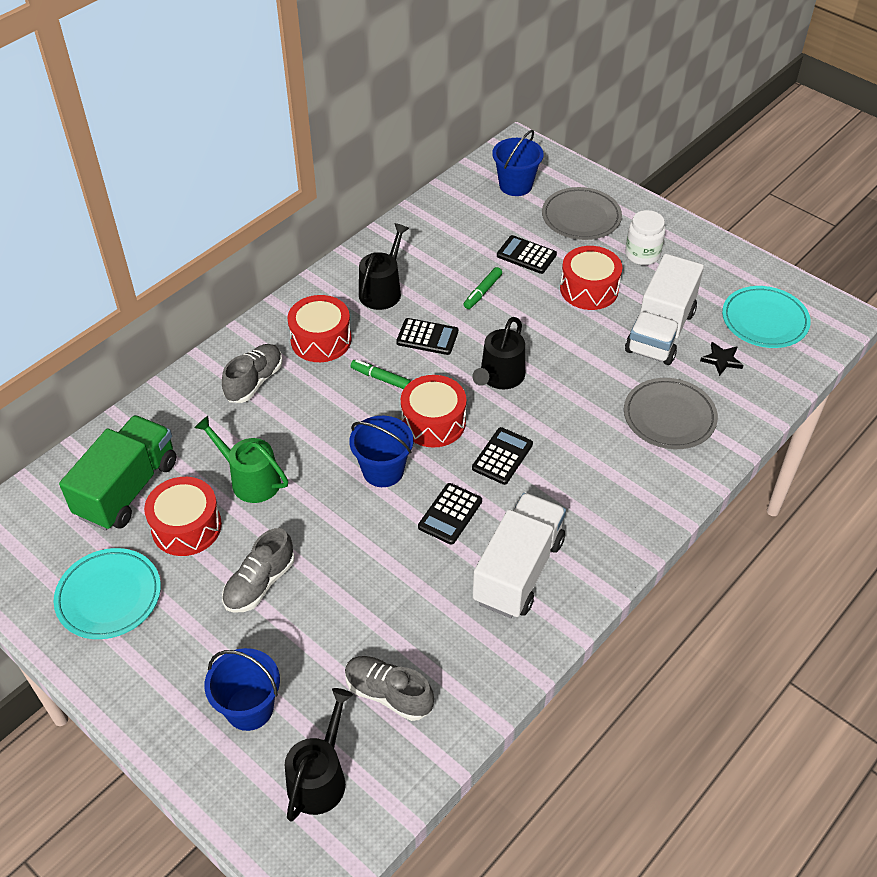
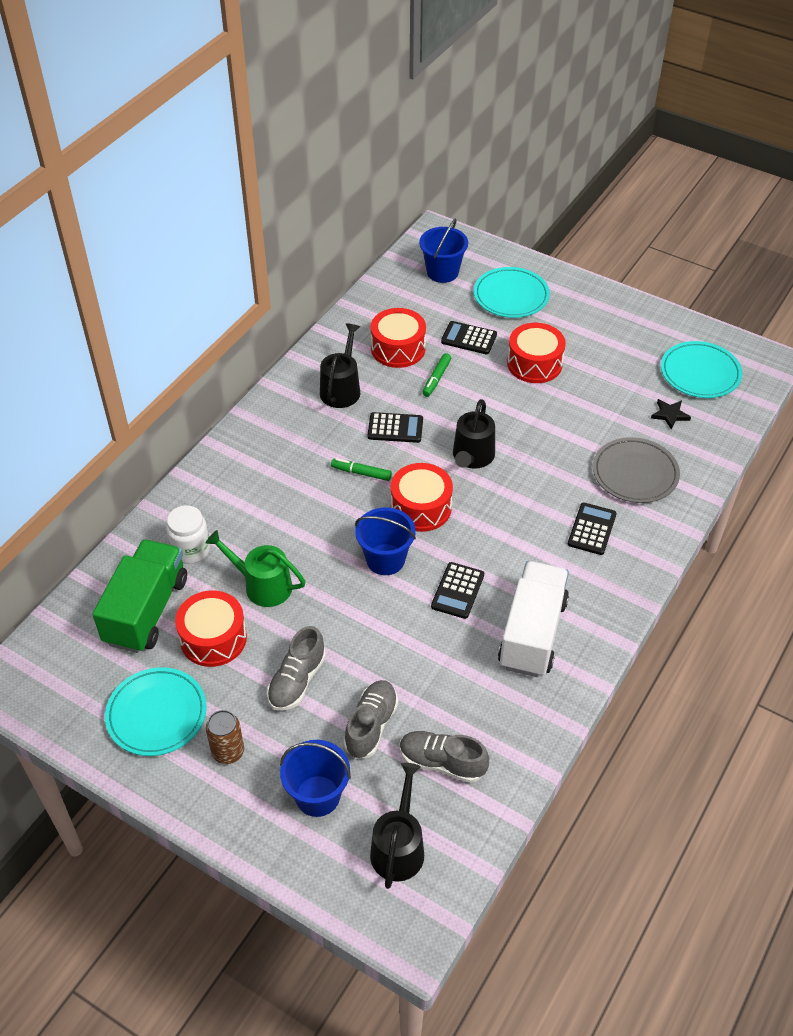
camera: 10 degrees left, 0 degrees up
(170, 647) = (228, 752): none -> brown can
(254, 381) = (242, 492): grey shoe -> grey shoe (371, 725)
(321, 340) = (295, 444): red drum -> red drum (398, 348)
(502, 456) = (492, 531): black calculator -> black calculator (592, 529)
(581, 217) = (511, 296): grey plate -> turquoise plate
(642, 255) = (575, 325): white jar -> white jar (191, 549)
(660, 331) = (608, 395): white truck -> none

